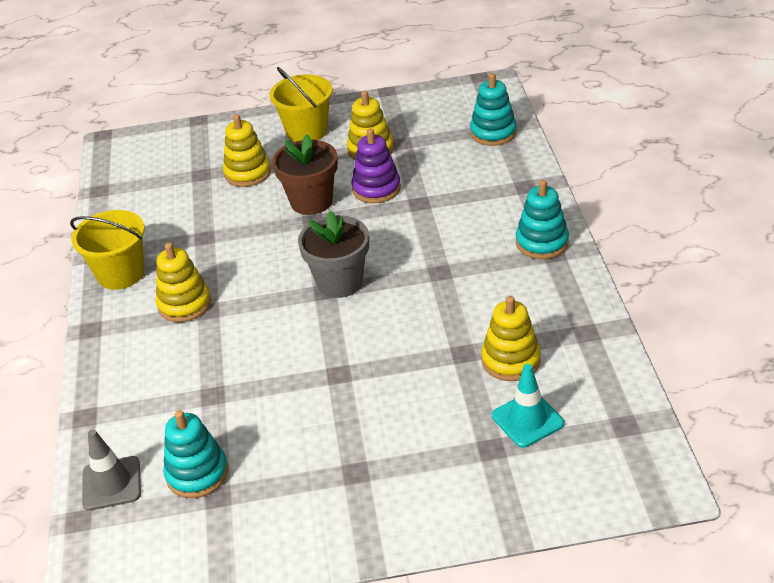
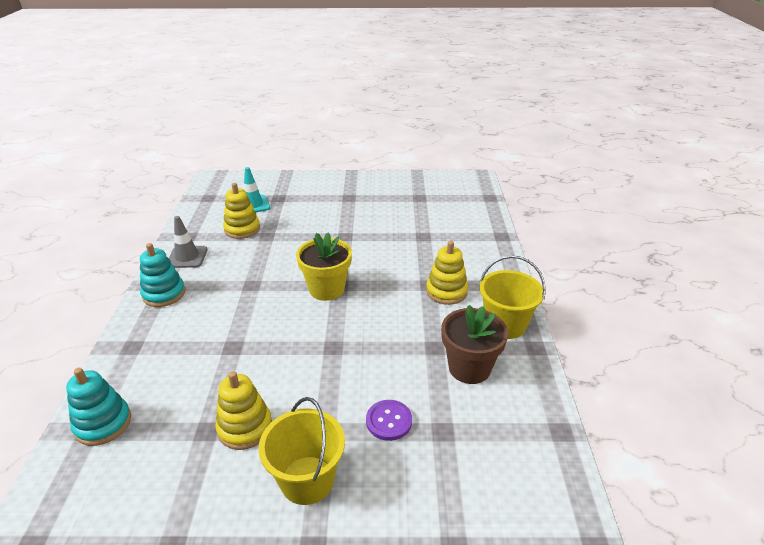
camera: 175 degrees left, 5 degrees down
(111, 483) = (476, 207): grey traffic cone -> grey traffic cone (187, 257)
(197, 473) = (430, 206): turquoise stacking toy -> none
(247, 173) = (389, 421): yellow stacking toy -> purple button
(311, 201) = (329, 368): brown flower pot -> brown flower pot (469, 368)
(340, 282) = (326, 289): grey flower pot -> yellow flower pot
(376, 189) = (262, 371): purple stacking toy -> none

